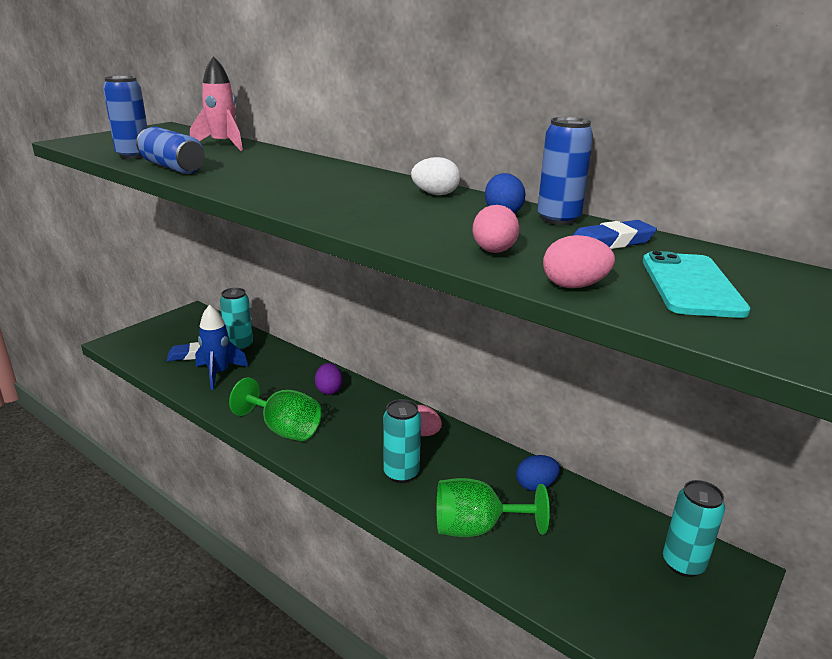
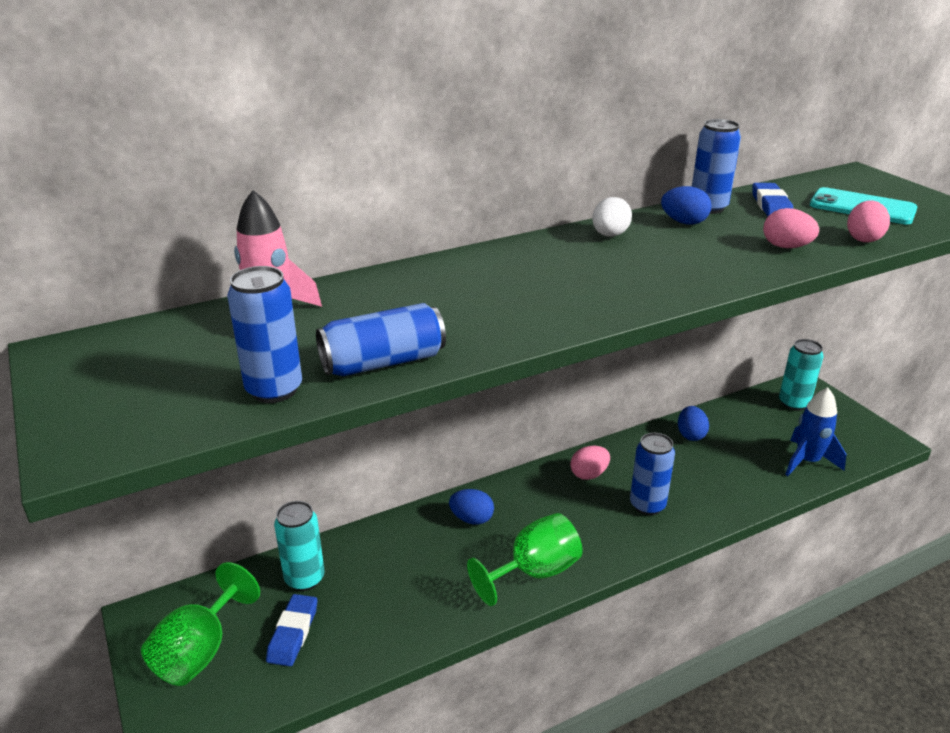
camera: 65 degrees left, 5 degrees up
(219, 373) = (368, 612): blue rocket -> blue rocket (807, 461)
(329, 390) = (471, 519): purple egg -> blue egg
(401, 473) = (647, 505): turquoise can -> blue can
(476, 528) = (734, 483): green goblet -> green goblet (200, 651)

